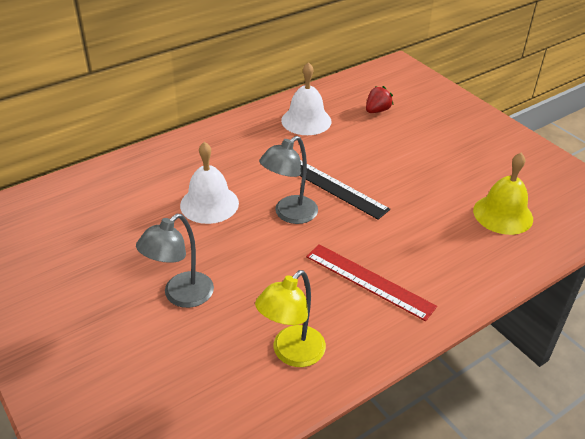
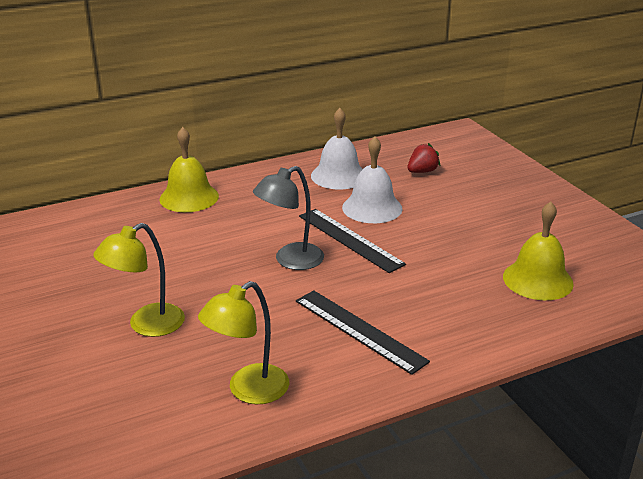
camera: 10 degrees right, 10 degrees down
(178, 154) = (189, 197): none -> yellow bell
(181, 296) = (146, 325): grey lamp -> yellow lamp
(209, 204) = (206, 244): white bell -> white bell (372, 208)
(369, 281) = (359, 330): red ruler -> black ruler

